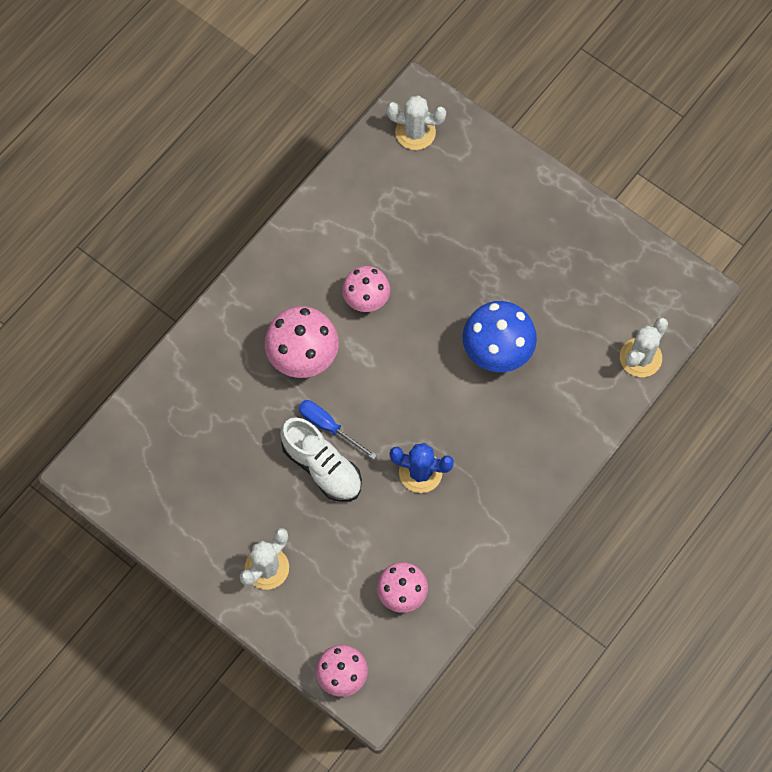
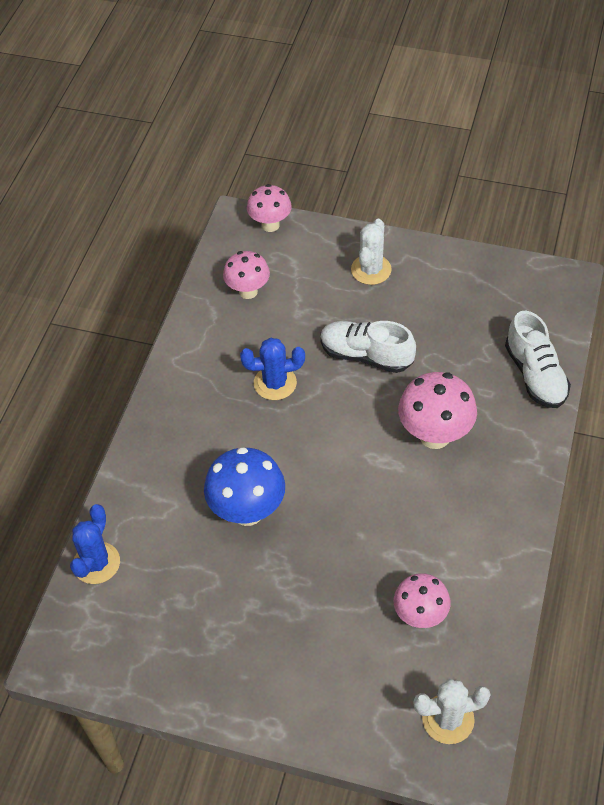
camera: 160 degrees right, 15 degrees down
(181, 381) = (535, 375): none -> white shoe
(328, 427) = (378, 388): blue screwdriver -> none
(366, 300) = (403, 511): pink mushroom -> pink mushroom (420, 616)
(640, 357) = (96, 563): white cactus -> blue cactus

